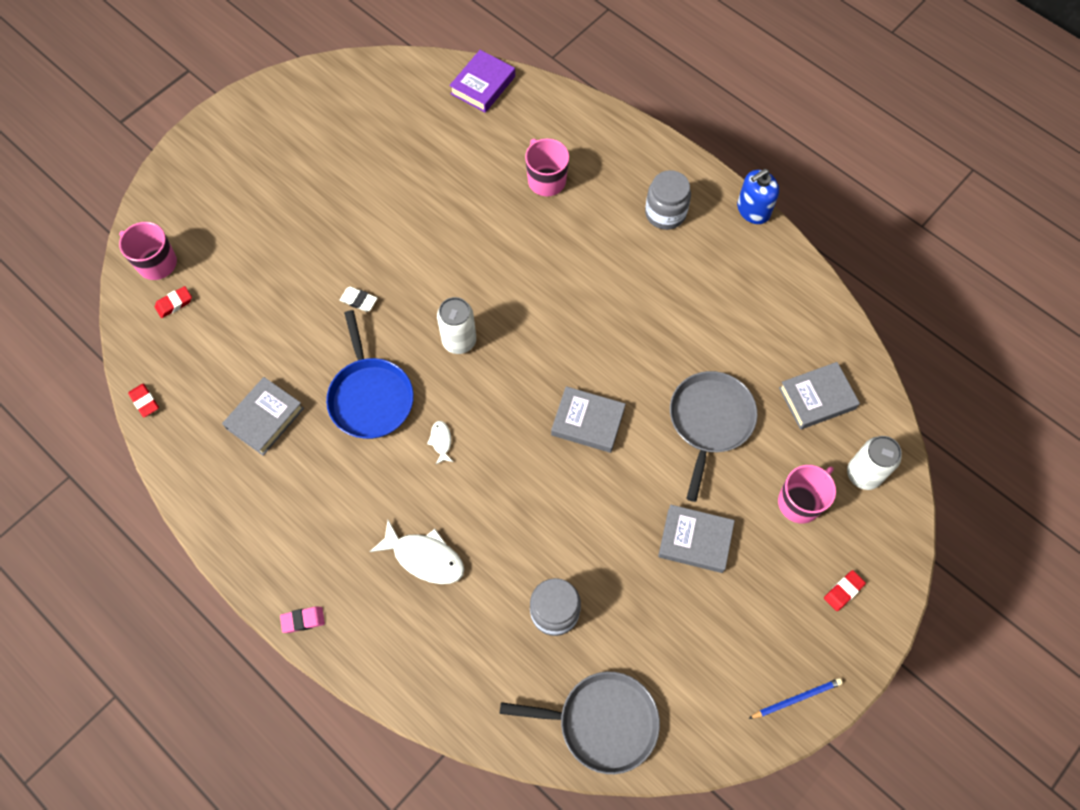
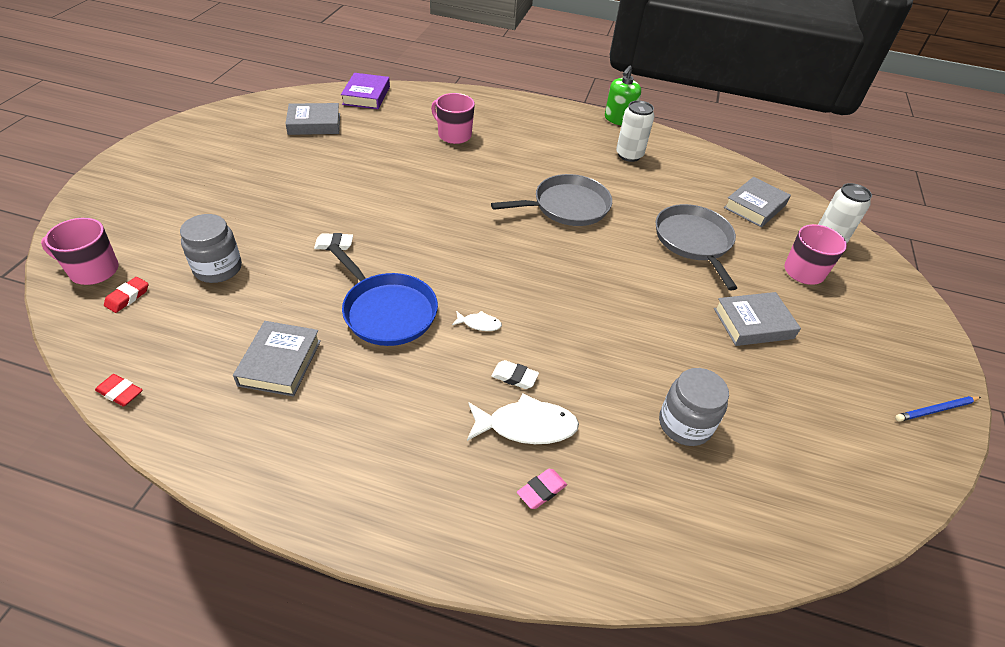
camera: 30 degrees left, 20 degrees down
(303, 620) = (427, 544): pink eraser -> pink eraser (541, 490)
(441, 441) = (479, 324): white fish -> white fish turned 135 degrees clockwise
(441, 508) = (514, 377): none -> white eraser
(459, 341) = (448, 247): white can -> white can (629, 155)
(588, 422) = (600, 270): grey book -> grey book (314, 124)
(602, 722) = (806, 506): grey pan -> grey pan (567, 206)
(665, 213) = (559, 134): grey jar -> grey jar (218, 268)
(753, 210) = (618, 119): blue soap dispenser -> green soap dispenser
(796, 698) = (936, 410): blue pencil -> blue pencil turned 150 degrees counterclockwise
(843, 591) = (890, 318): red eraser -> none

